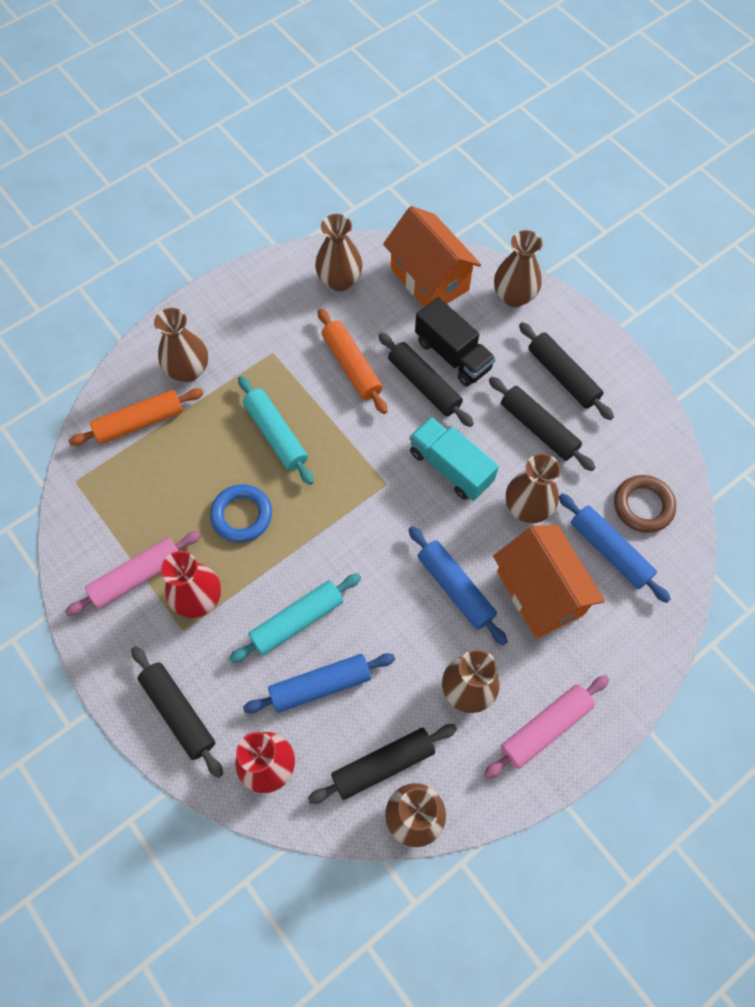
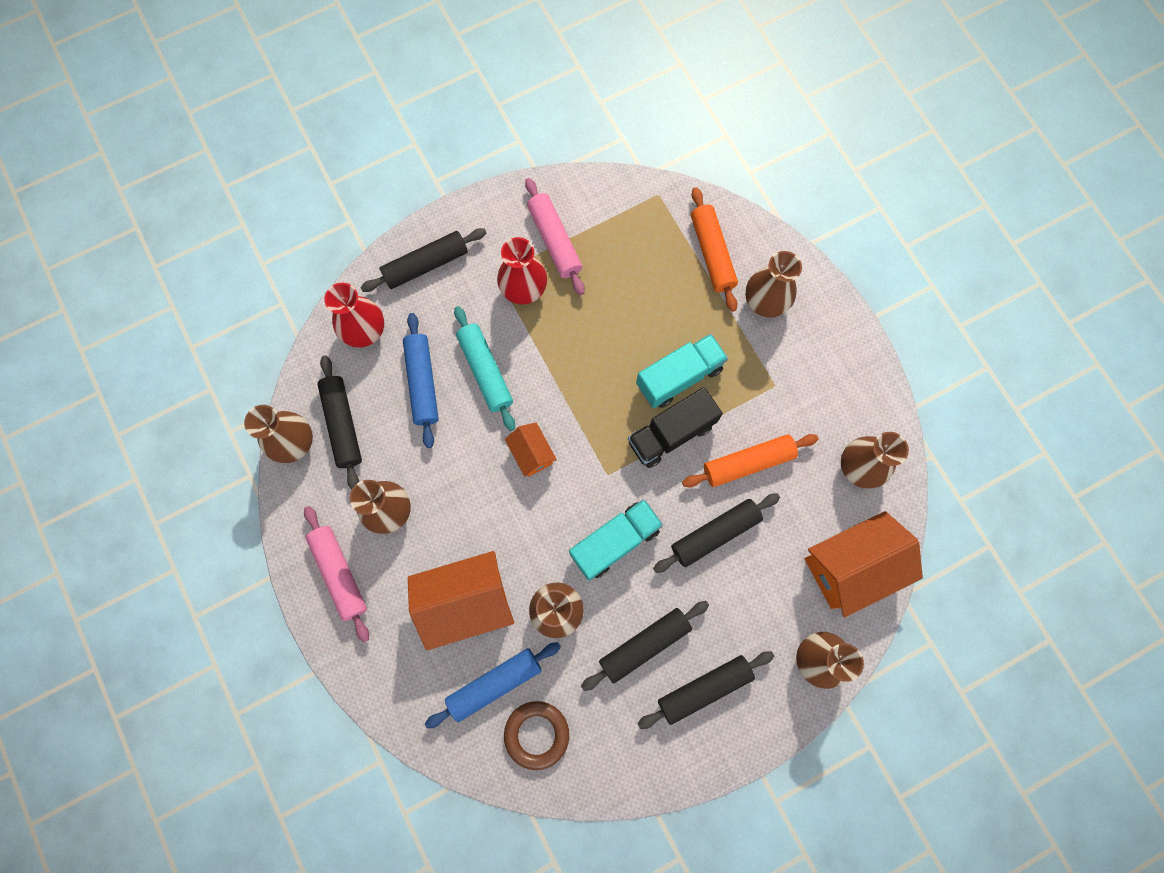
camera: 100 degrees right, 10 degrees up
(242, 515) = (598, 335): blue ring -> none
(276, 434) = (679, 377): turquoise rolling pin -> turquoise truck
(378, 558) = (531, 453): none -> orange house
(453, 355) = (748, 572): black truck -> black truck (671, 433)
(455, 588) = (487, 520): blue rolling pin -> none

